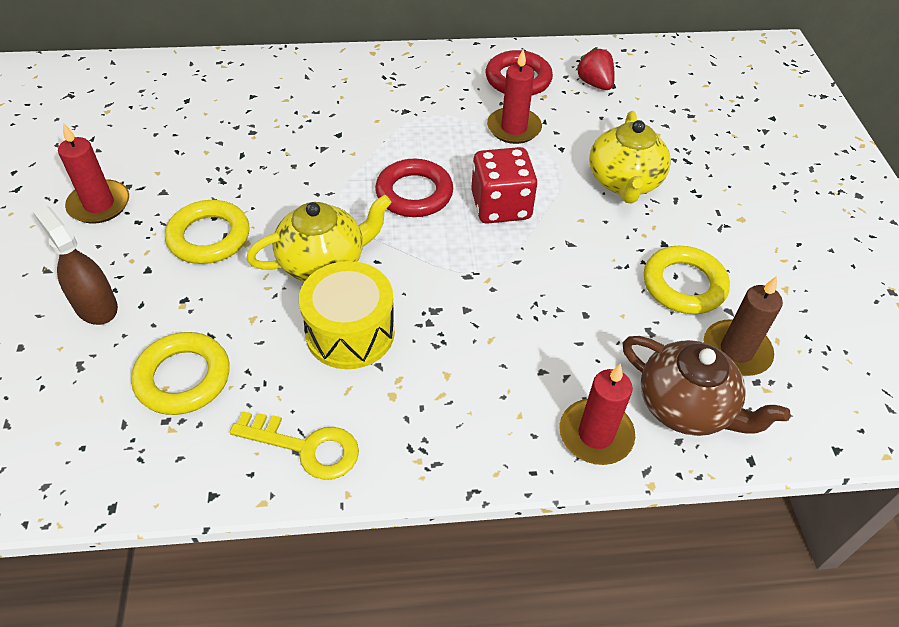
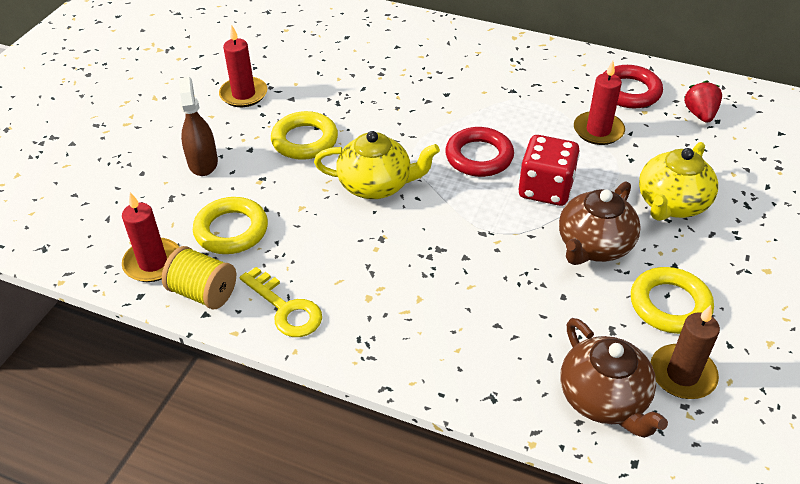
camera: 30 degrees right, 5 degrees down
(194, 469) = (203, 293): none -> yellow spool
(350, 332) = (365, 242): yellow drum -> none
(581, 250) = (593, 246): none -> brown teapot
(595, 434) = (510, 388): red candle -> red candle (153, 263)

